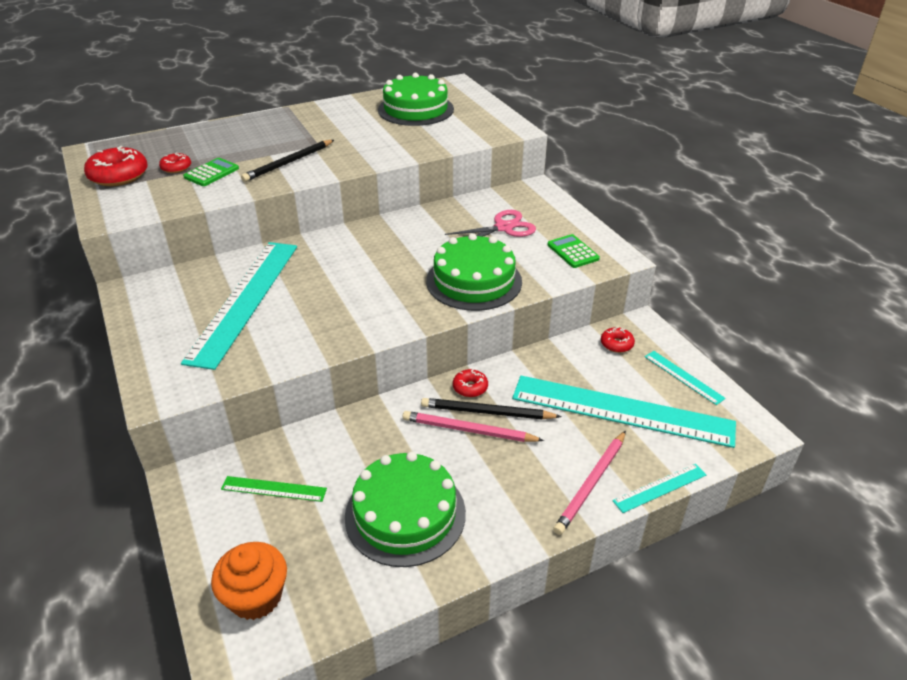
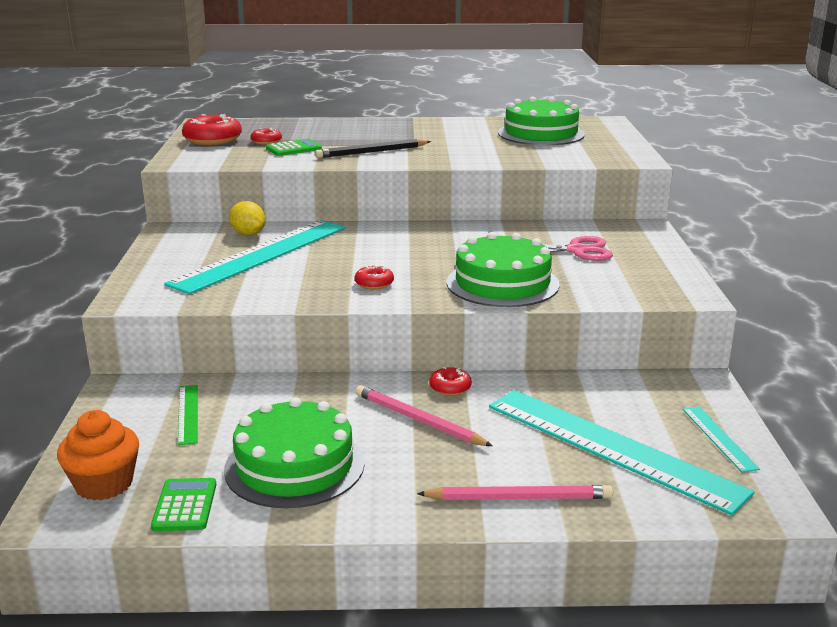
camera: 25 degrees right, 15 degrees down
(212, 275) = (248, 234): none -> yellow lemon
(274, 489) = (188, 414): green ruler -> green ruler turned 45 degrees clockwise
(487, 412) = (451, 411): black pencil -> none
(572, 252) = (640, 282): green calculator -> green calculator (185, 505)
(591, 484) = (519, 498): pink pencil -> pink pencil turned 150 degrees counterclockwise
(616, 344) = (656, 391): red donut -> red donut (374, 284)
(660, 488) = (600, 524): turquoise ruler -> none

